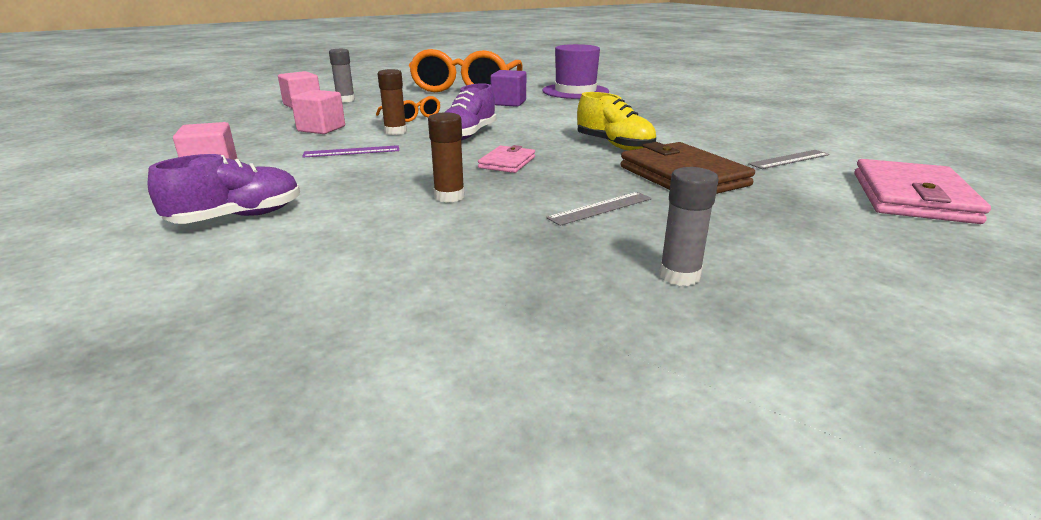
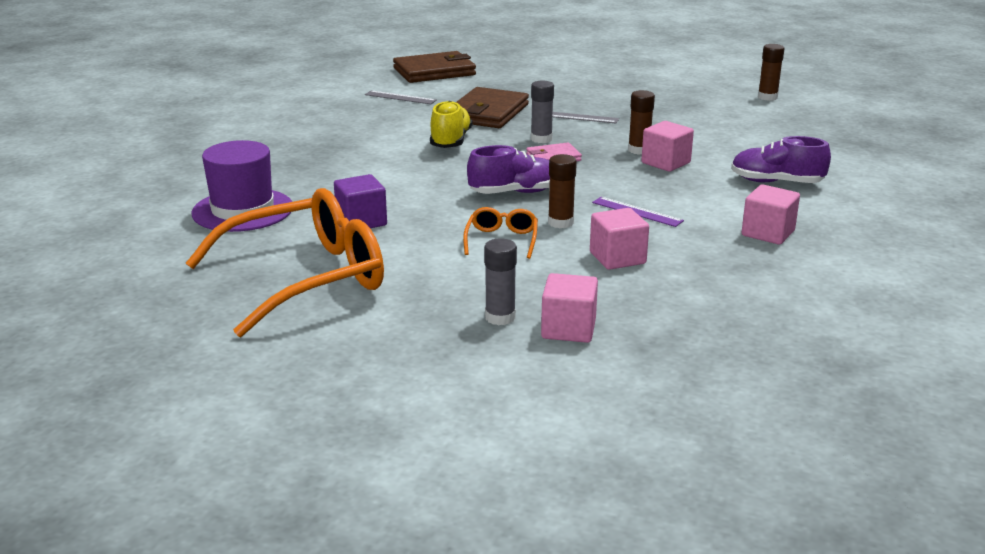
camera: 130 degrees left, 0 degrees up
(396, 194) = (665, 163): none -> pink cube
(432, 429) = (767, 97): none -> brown glue stick
(679, 275) = (620, 92): grey glue stick -> grey glue stick (541, 139)
(912, 197) = (434, 72): pink wallet -> brown wallet

